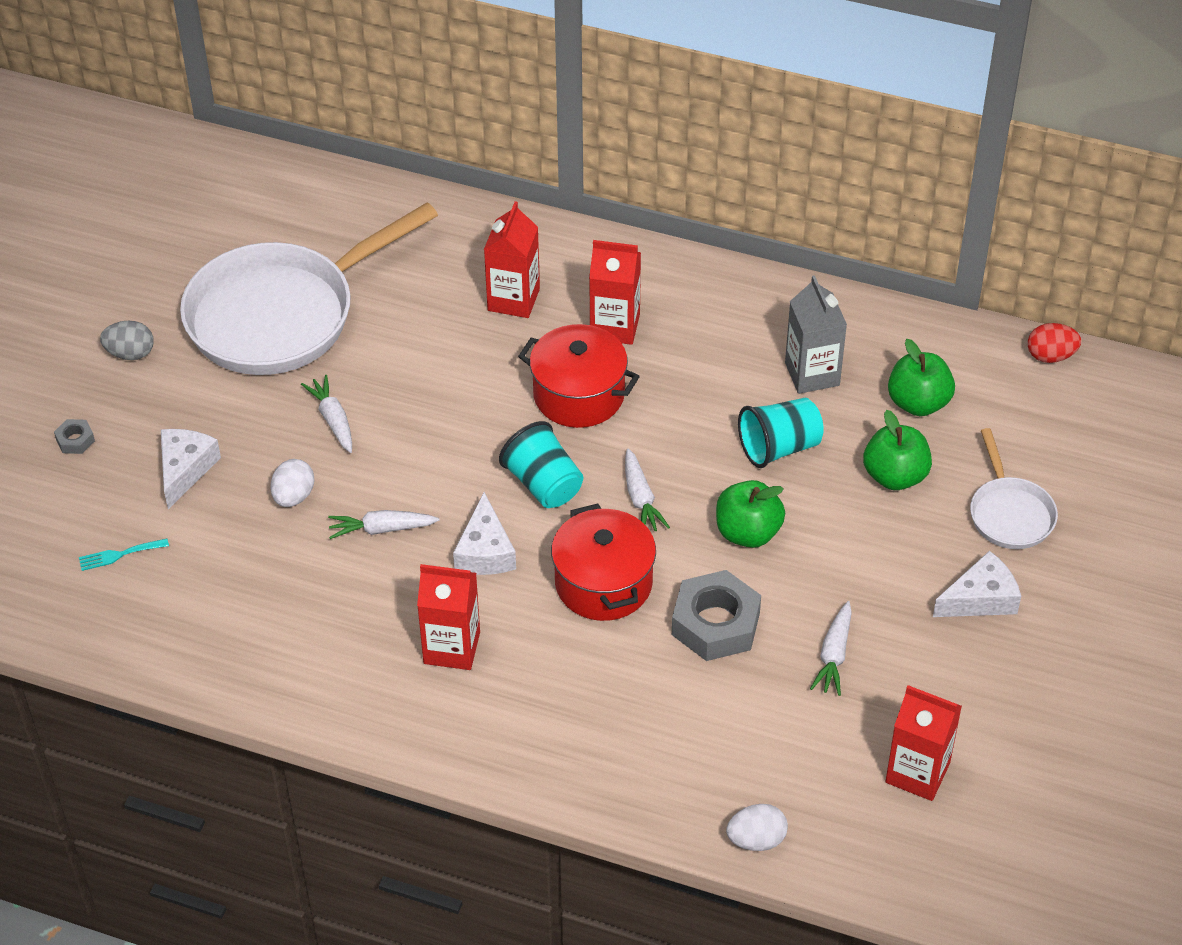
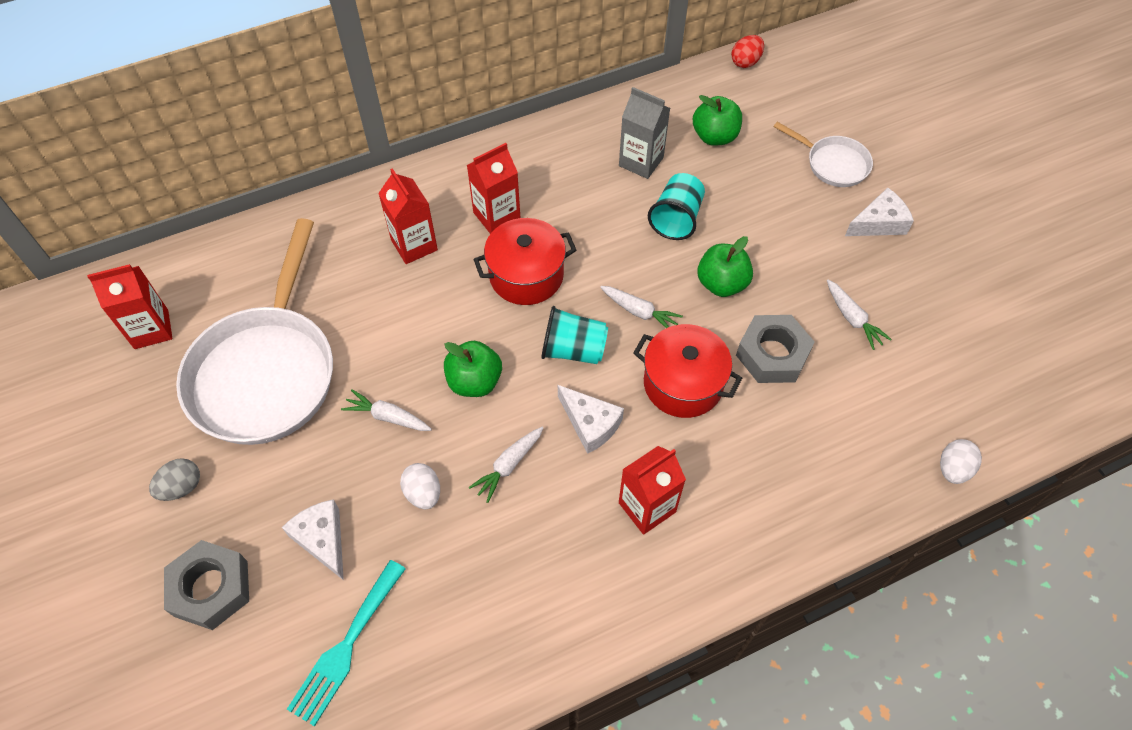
camera: 45 degrees left, 10 degrees up
(75, 440) = (211, 588): grey nut -> grey nut, size x2.22
(119, 555) = (346, 647): turquoise fork -> turquoise fork, size x2.01
(895, 476) = (754, 187): green apple -> green apple (474, 381)
(917, 773) = (974, 351): red carton -> red carton (151, 329)
(980, 599) = (879, 223): white cheese -> white cheese turned 45 degrees clockwise

